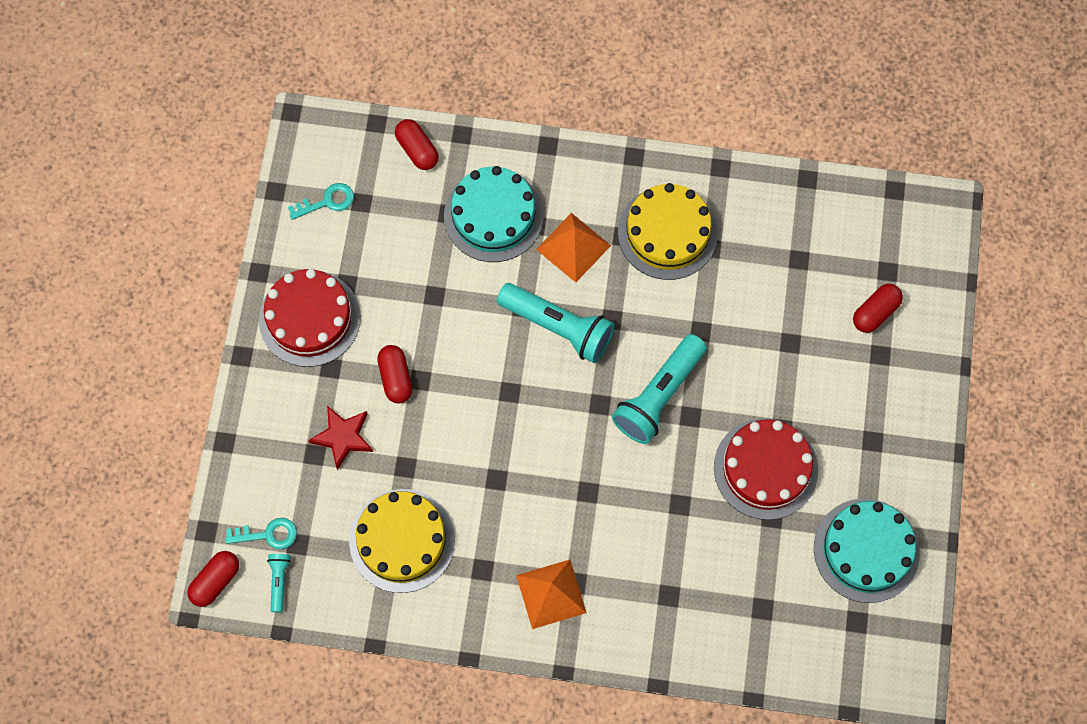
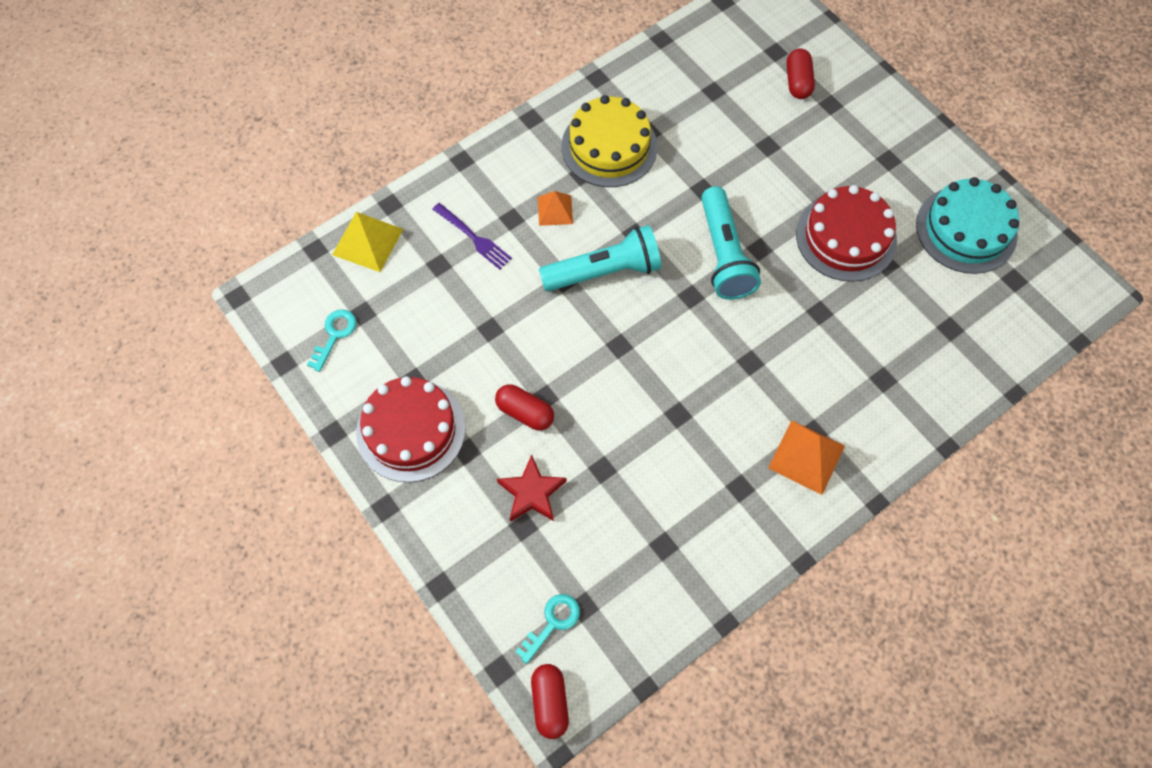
camera: 45 degrees left, 5 degrees down
(279, 582) = (601, 650): turquoise flashlight -> none
(402, 540) = (659, 525): yellow cake -> none
(417, 150) = (367, 241): red capsule -> yellow pyramid
(493, 215) = (474, 238): turquoise cake -> purple fork
(573, 247) = (555, 210): orange pyramid -> orange pyramid, size x0.64

